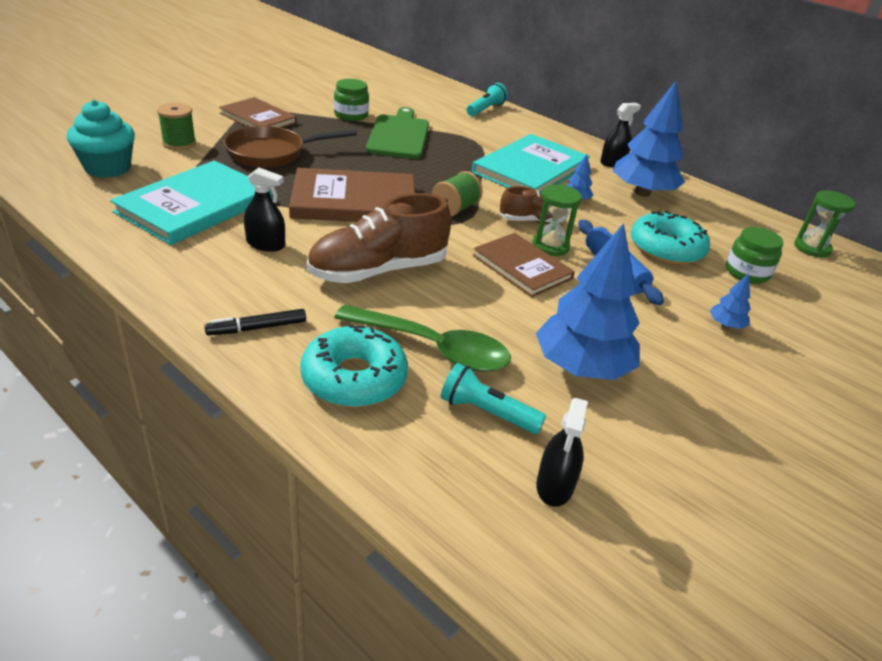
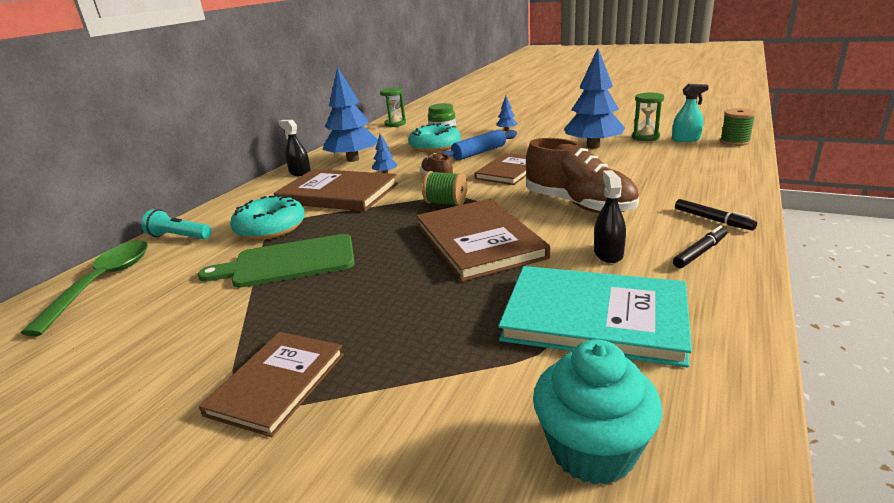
camera: 100 degrees left, 10 degrees down
(179, 143) = (435, 420): green spool -> green spool (734, 142)
(212, 285) = (700, 252): none -> black marker
(272, 153) = (405, 322): brown pan -> none
(351, 115) = (230, 309): green jar -> none
(354, 378) = (699, 183): turquoise donut -> turquoise donut (270, 228)
(433, 348) = (636, 174): green spoon -> green spoon (103, 282)
(487, 412) = (665, 155): turquoise flashlight -> none
(531, 169) = (338, 193): turquoise book -> brown book
(550, 246) = (470, 169): green hourglass -> green hourglass (645, 137)
(555, 486) = (686, 139): black spray bottle -> turquoise spray bottle

